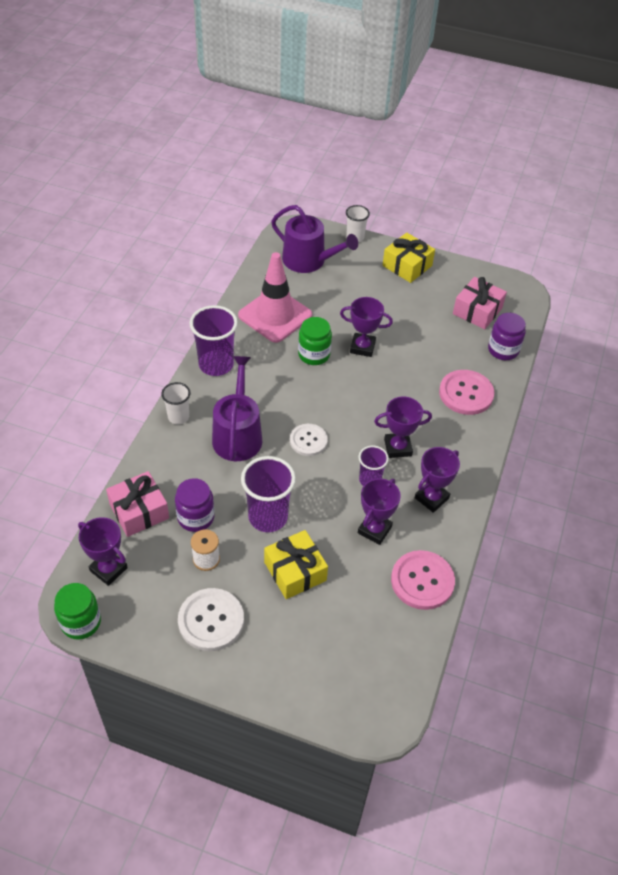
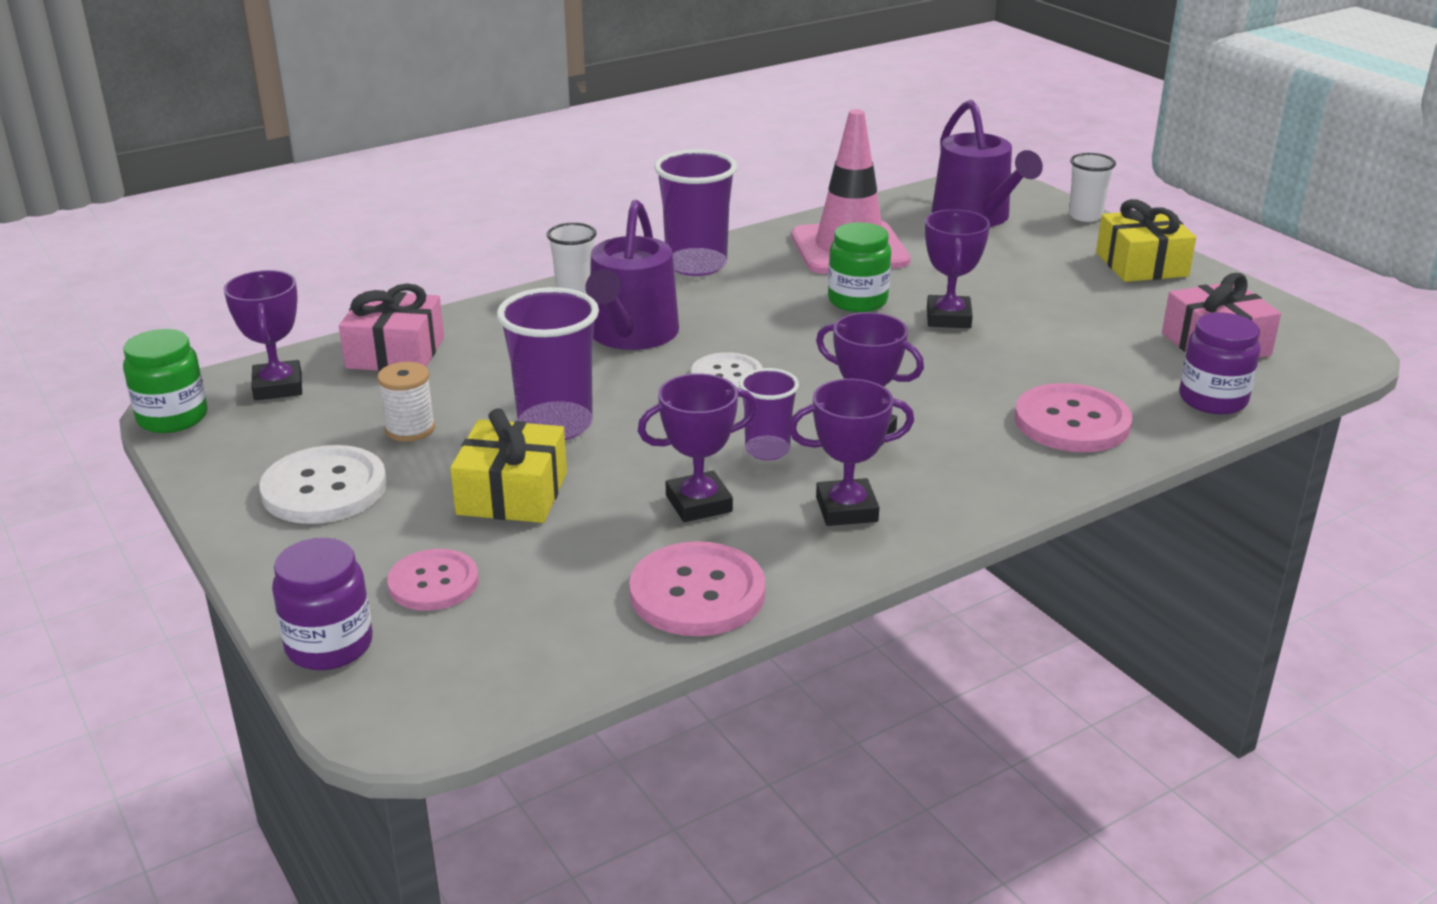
camera: 40 degrees right, 20 degrees down
(196, 517) = (457, 386): purple jar -> purple jar (329, 645)
(238, 435) = (631, 335): purple watering can -> purple watering can turned 150 degrees clockwise
(319, 643) = (433, 583): none -> pink button
(362, 347) = (948, 318): purple trophy -> purple trophy turned 45 degrees clockwise

